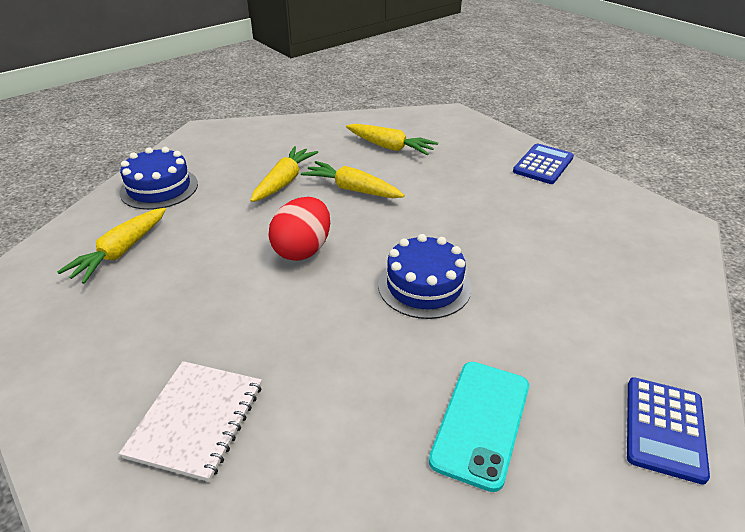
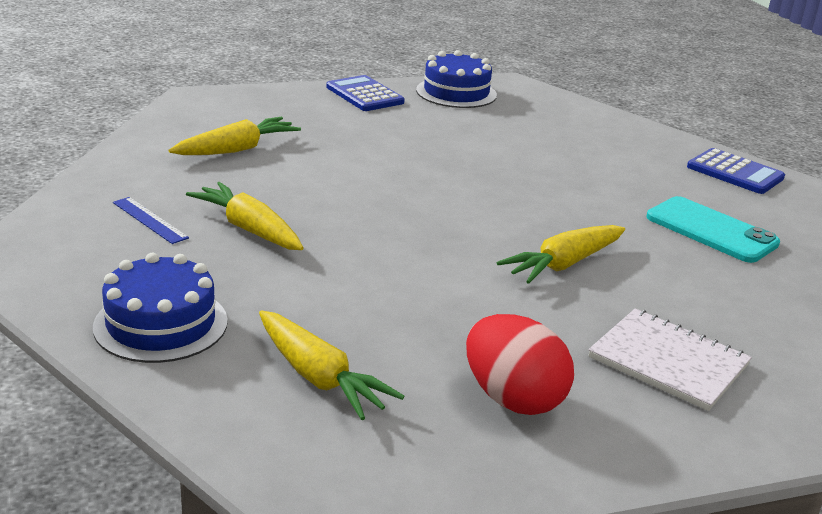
camera: 70 degrees left, 10 degrees down
(271, 151) = (150, 220): none -> blue ruler
(302, 250) = (418, 250): red egg -> red egg (513, 399)
(352, 189) = (314, 193): yellow carrot -> yellow carrot (563, 264)
(424, 286) = (527, 204): blue cake -> blue cake (456, 92)

